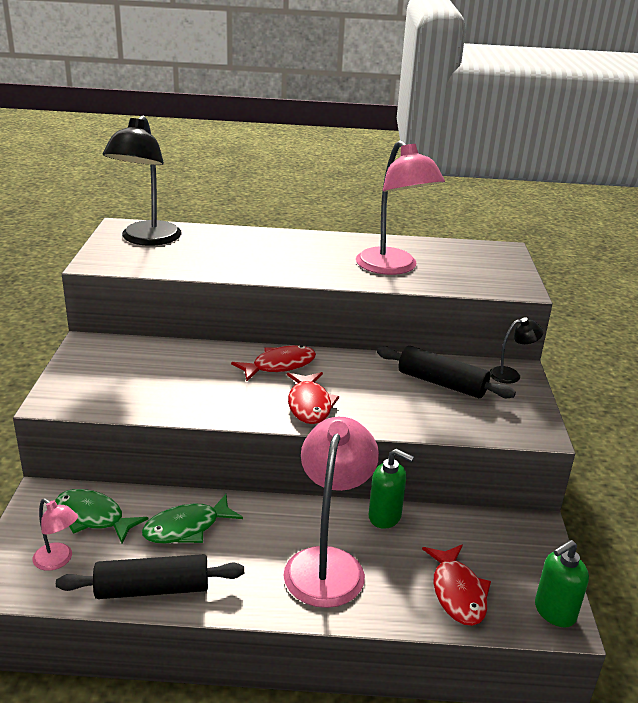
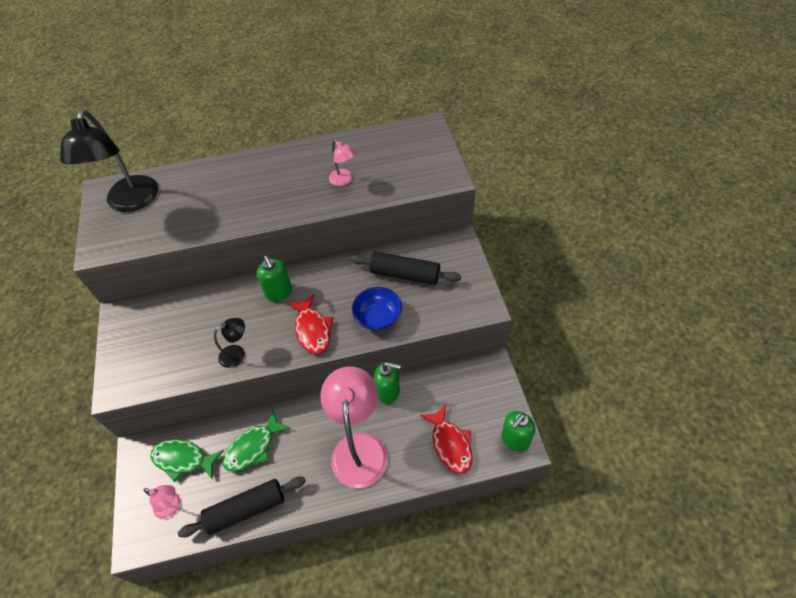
camera: 10 degrees left, 25 degrees up
(279, 365) = (279, 292): red fish -> green soap dispenser
(393, 268) = (344, 180): pink lamp -> pink lamp, size x0.47
(396, 412) = (378, 317): none -> blue bowl
(511, 375) = (454, 248): black lamp -> black lamp (237, 354)

